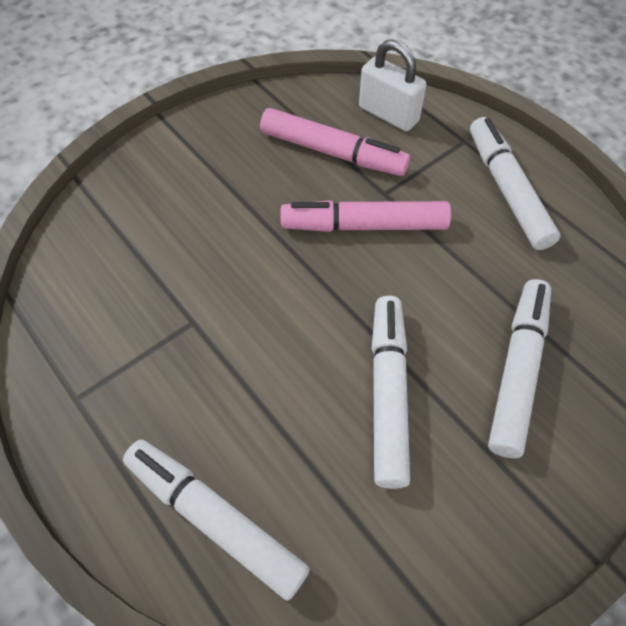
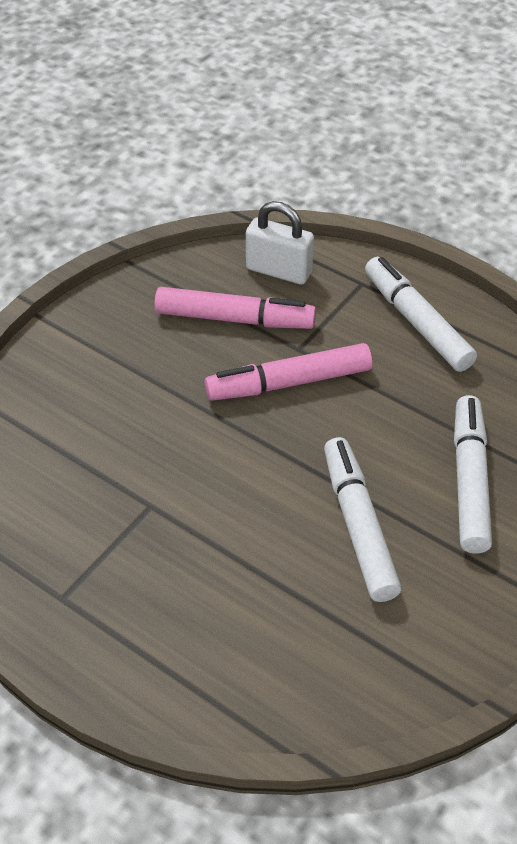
camera: 15 degrees left, 10 degrees down
(215, 519) = (235, 664): white marker -> none

